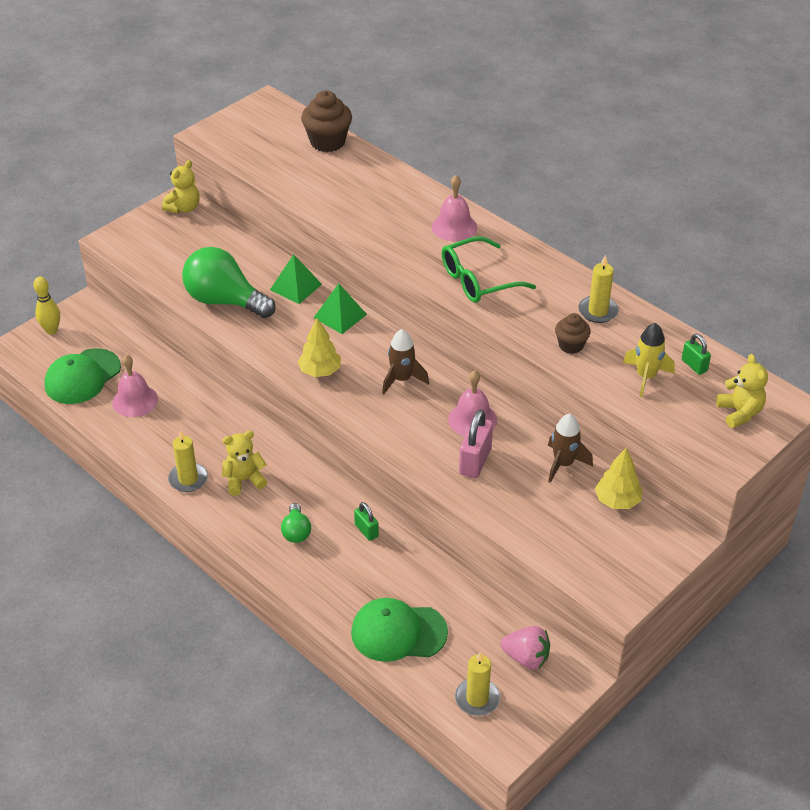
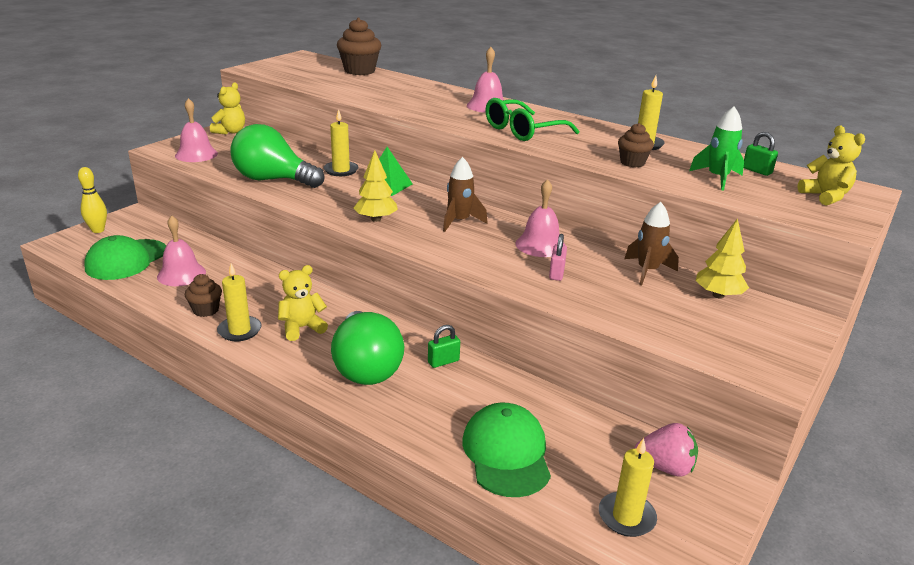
camera: 10 degrees left, 15 degrees down
(148, 251) = (196, 154): none -> pink bell
(158, 451) = (206, 310): none -> brown cupcake
(296, 287) = (341, 170): green pyramid -> yellow candle
(296, 532) = (366, 367): green light bulb -> green light bulb, size x2.08
(366, 530) = (443, 361): green padlock -> green padlock turned 75 degrees counterclockwise
(398, 632) = (506, 453): green cap -> green cap turned 90 degrees clockwise
(475, 461) = (556, 273): pink padlock -> pink padlock, size x0.60
(646, 377) = (717, 178): yellow rocket -> green rocket

